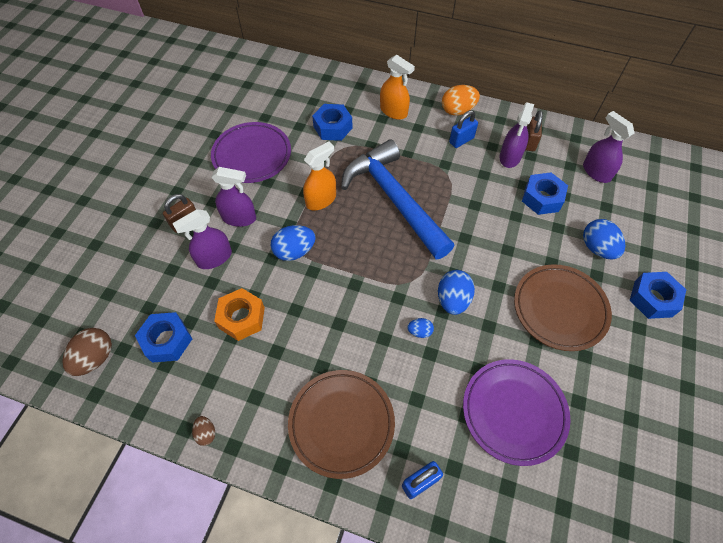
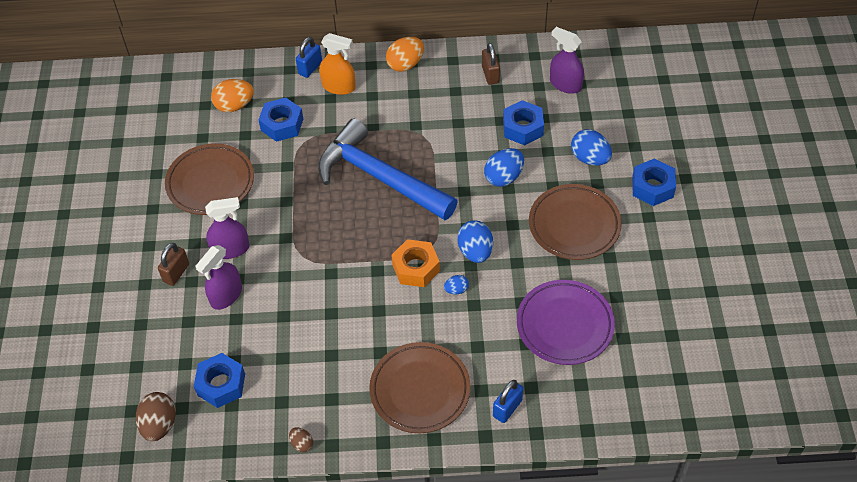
camera: 20 degrees left, 5 degrees down
(241, 318) = (283, 339): orange nut -> orange nut (416, 268)
(252, 156) = (210, 183): purple plate -> brown plate
(294, 251) = (304, 261): blue egg -> blue egg (504, 177)
(302, 100) = (234, 106): none -> orange egg
(321, 200) = (306, 203): orange spray bottle -> none
(461, 140) = (422, 95): blue padlock -> blue padlock (310, 68)
(510, 157) = (477, 96): purple spray bottle -> none

